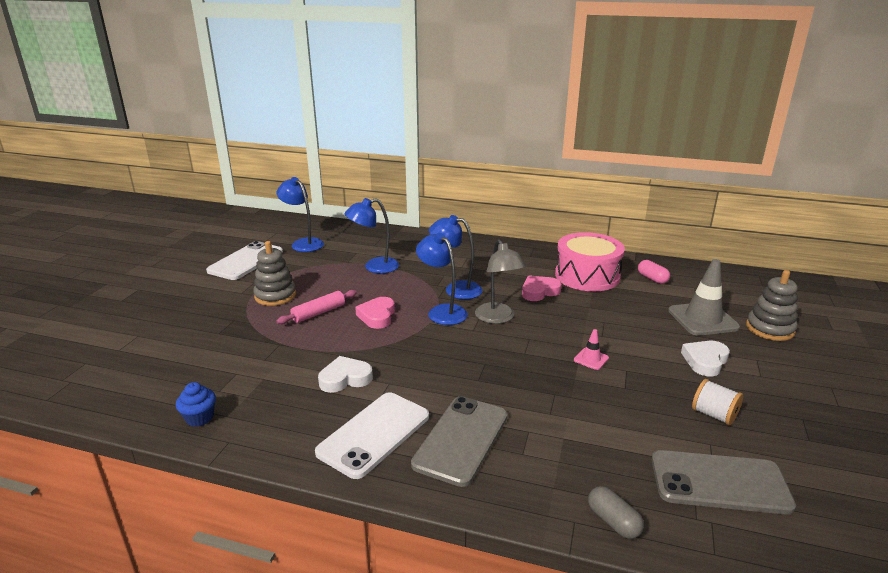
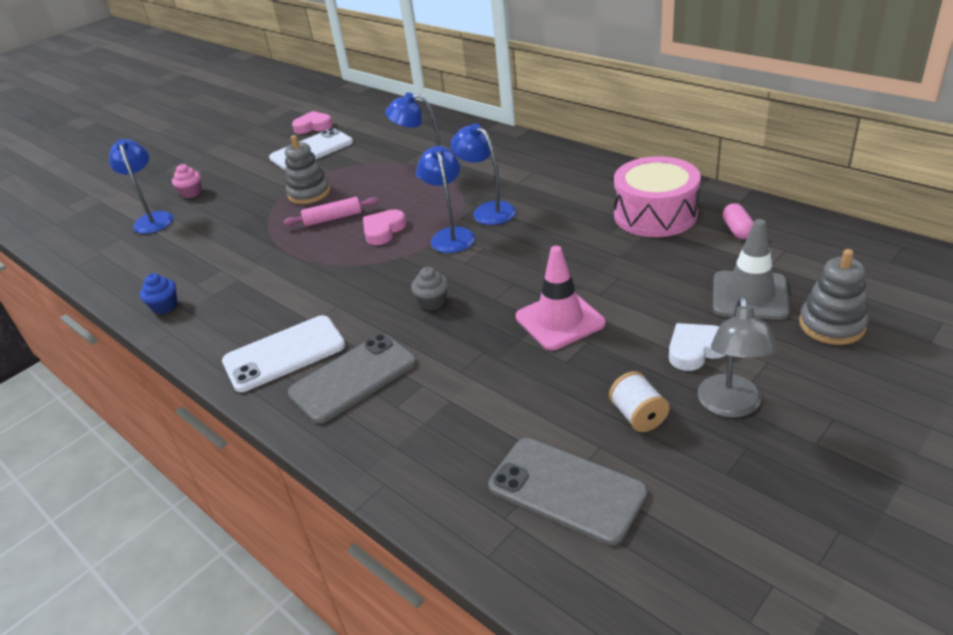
camera: 30 degrees right, 10 degrees up
(141, 311) = (191, 193): none -> pink cupcake
(303, 243) = (379, 134): blue lamp -> blue lamp (153, 219)
(345, 378) = (303, 293): white heart -> none
(475, 364) = (432, 302): none -> grey cupcake
(498, 318) = (502, 253): grey lamp -> grey lamp (731, 406)
(539, 291) = (577, 227): pink heart -> pink heart (313, 126)
(591, 359) = (560, 320): pink traffic cone -> pink traffic cone, size x2.10
(613, 521) = (420, 495): grey capsule -> none

